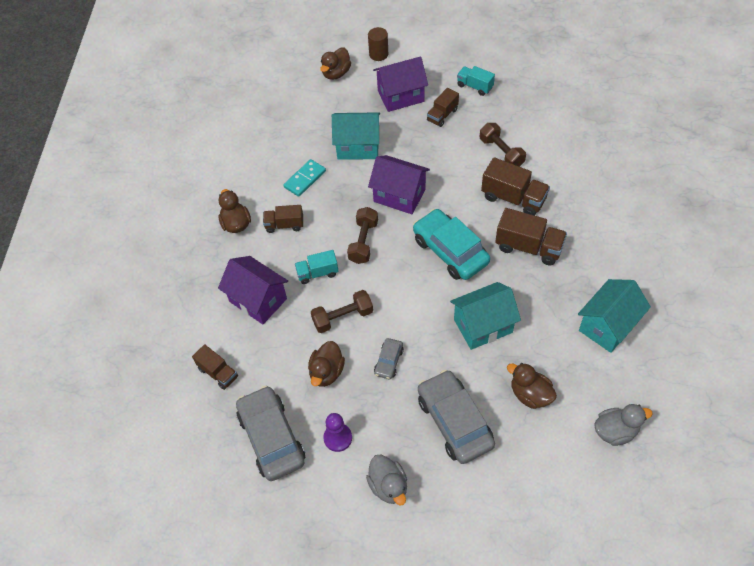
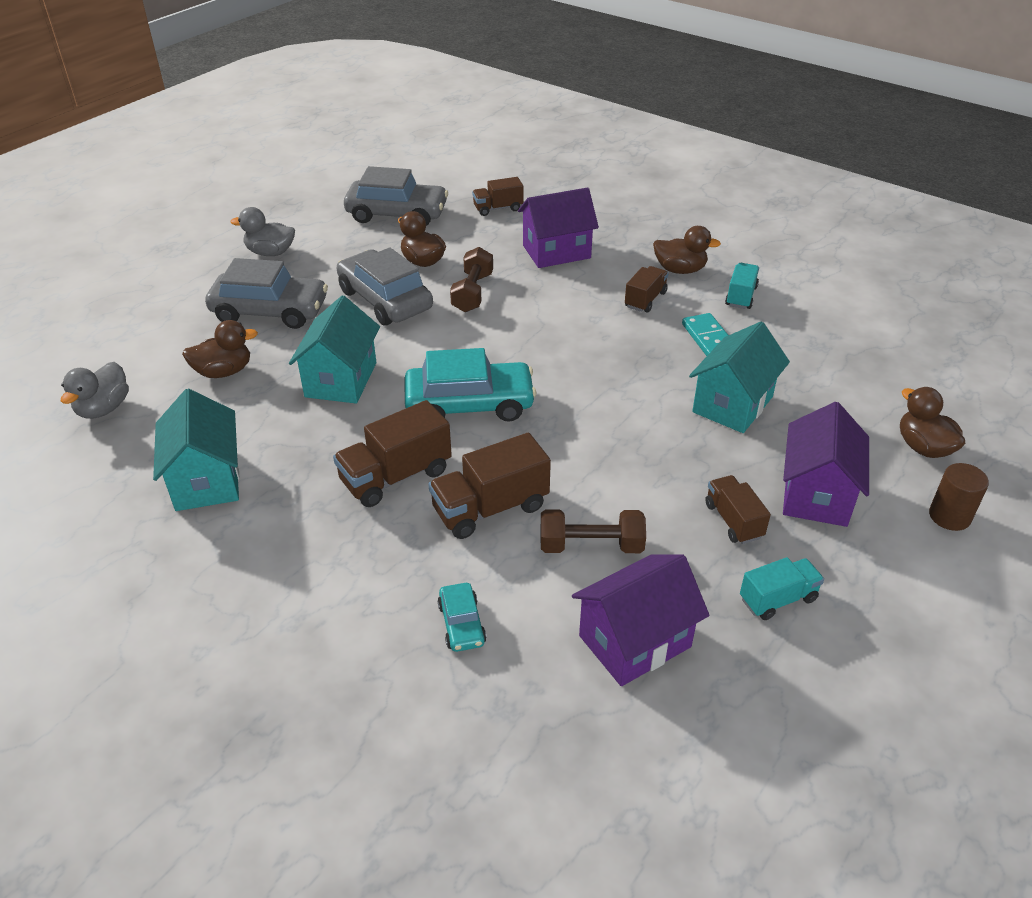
camera: 120 degrees right, 15 degrees down
(317, 273) = (549, 297): turquoise truck -> turquoise truck (741, 296)
(338, 438) = (350, 244): purple pawn -> none
(363, 242) = (559, 344): brown dumbbell -> none
(389, 361) = (385, 300): grey car -> grey car, size x2.08
(399, 195) = (605, 403): purple house -> purple house (634, 641)
(582, 170) = (462, 624): none -> turquoise car

